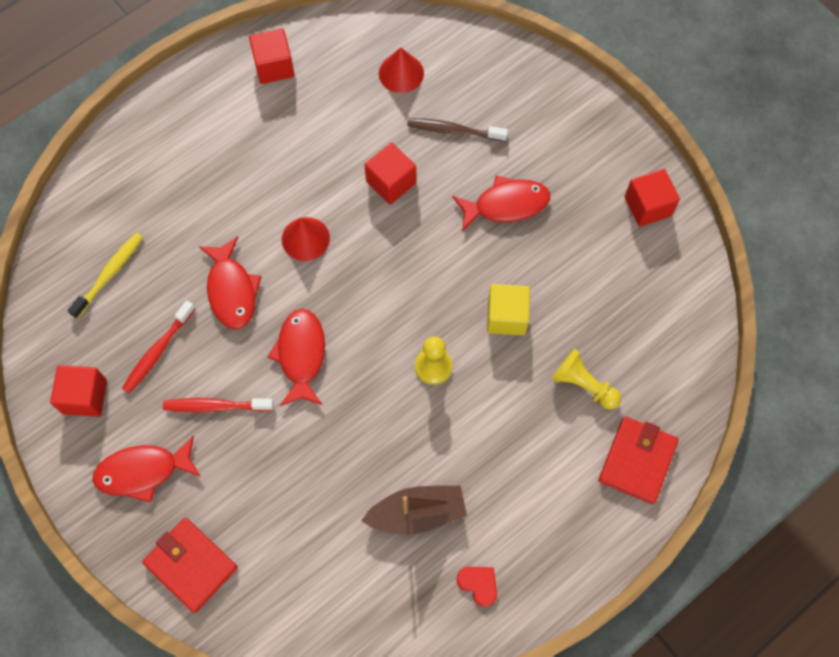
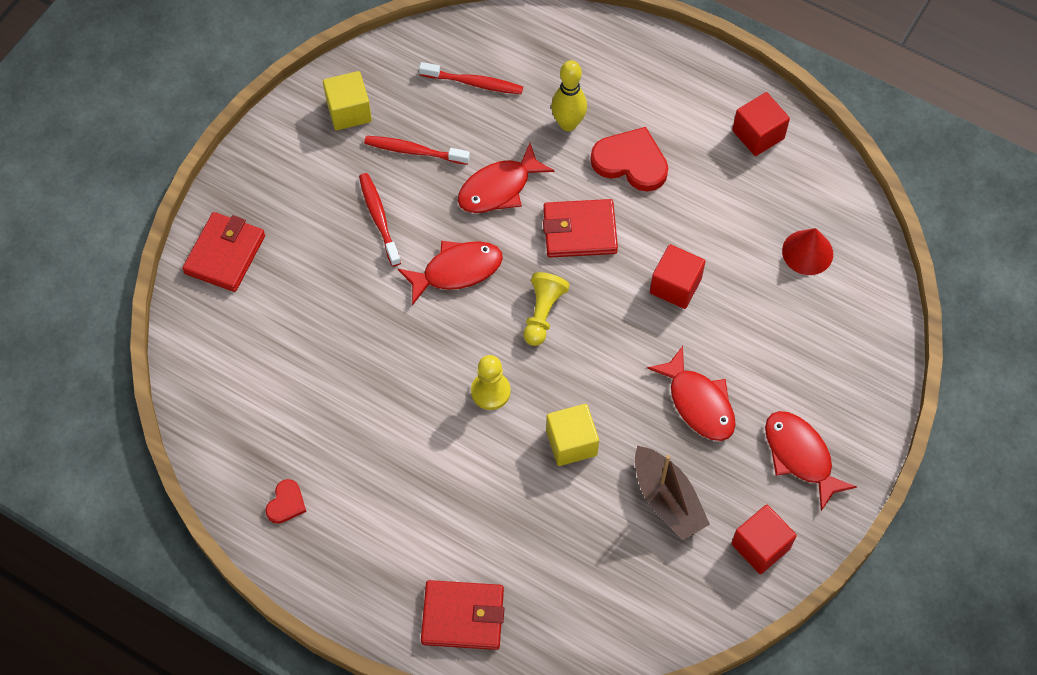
camera: 70 degrees right, 5 degrees down
(85, 397) = (349, 111): red cube -> yellow cube
(110, 274) = (474, 83): yellow toothbrush -> red toothbrush
(143, 471) = (296, 184): red fish -> red fish (800, 456)
(192, 209) = (568, 124): none -> yellow bowling pin
(255, 173) = (631, 162): none -> red heart
(305, 238) = (579, 231): red cone -> red wallet
(417, 513) = (336, 426): brown boat -> brown boat (667, 500)
(454, 130) = (763, 325): brown toothbrush -> none
(583, 385) = (526, 540): yellow pawn -> yellow pawn (543, 313)

